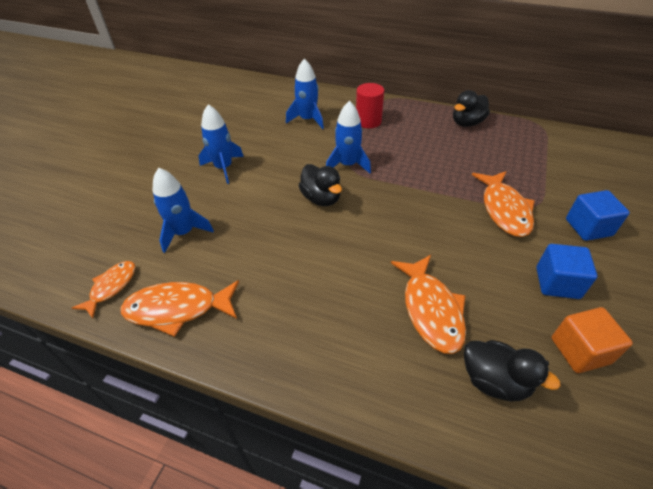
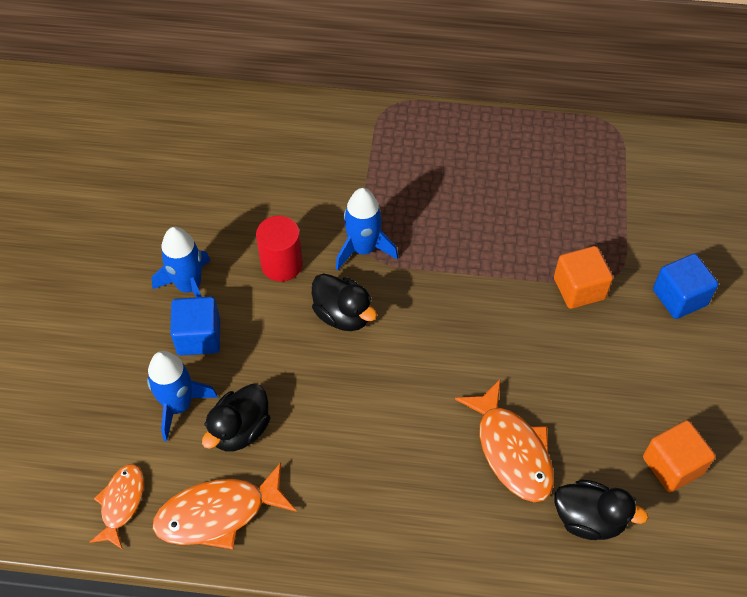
camera: 15 degrees left, 10 degrees up
(307, 119) = (281, 170): blue rocket -> none
(368, 121) = (372, 158): red cylinder -> red cylinder (282, 264)
(467, 123) = (513, 139): black duck -> black duck (240, 430)
(504, 209) = (579, 288): orange fish -> orange cube
(557, 283) = (646, 385): blue cube -> blue cube (198, 337)

